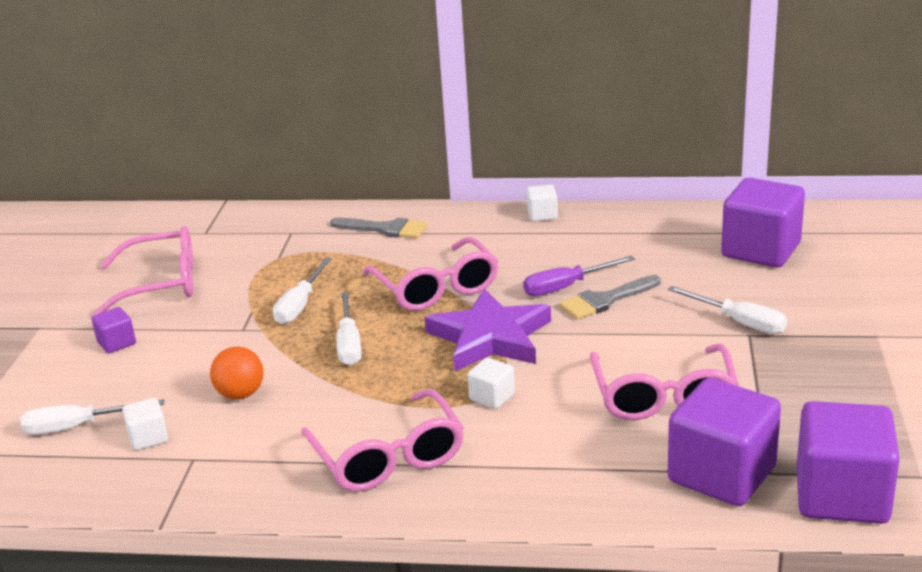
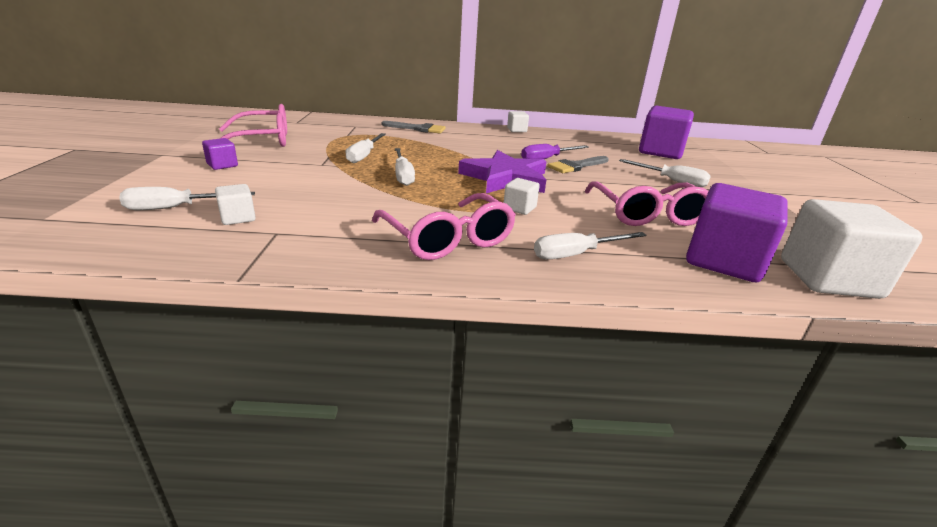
camera: 10 degrees left, 0 degrees up
(240, 394) = (320, 196): orange ball -> none
(436, 288) = (459, 154): pink glasses -> none
(538, 473) = (576, 254): none -> white screwdriver
(841, 496) = (828, 279): purple cube -> white cube

